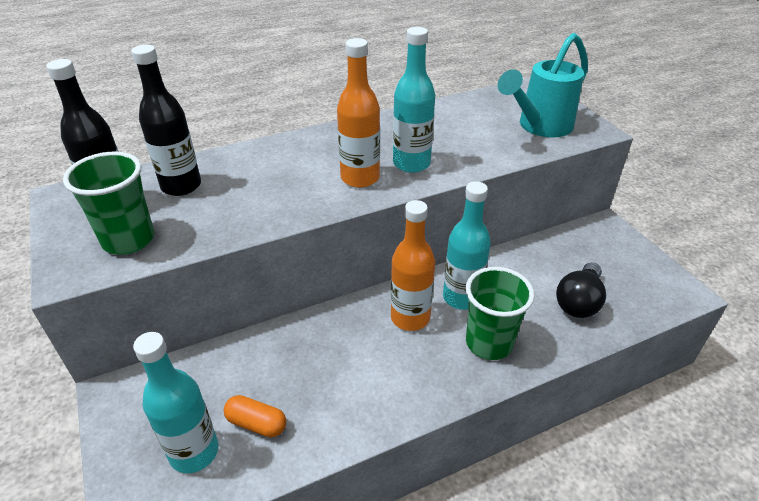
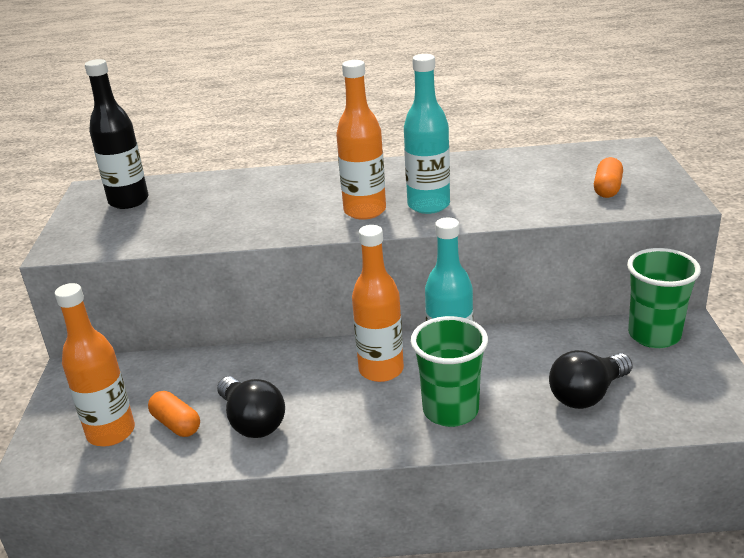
camera: 25 degrees right, 10 degrees down
(128, 240) = (122, 231): green cup -> green cup (654, 335)
(181, 186) = (194, 195): black bottle -> none
(194, 452) = (111, 432): turquoise bottle -> orange bottle
(328, 400) = (252, 422): none -> black light bulb
(539, 127) = (607, 189): turquoise watering can -> orange capsule

